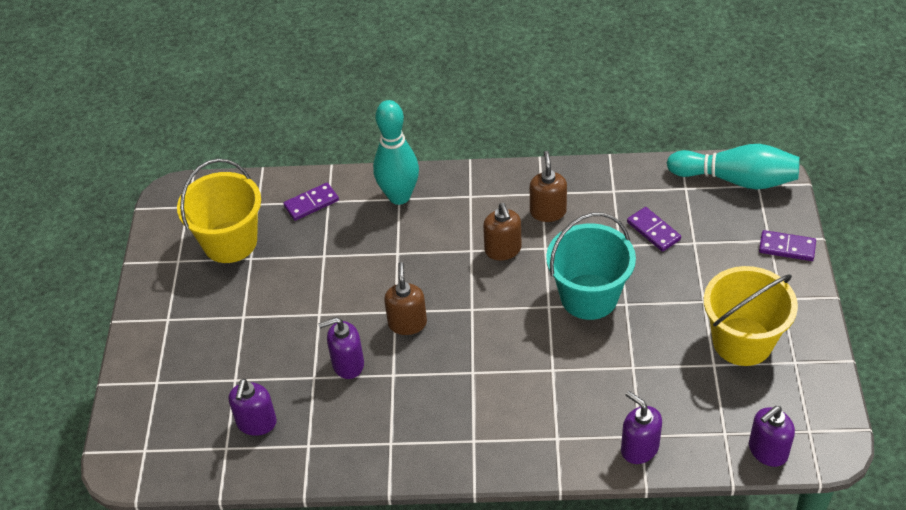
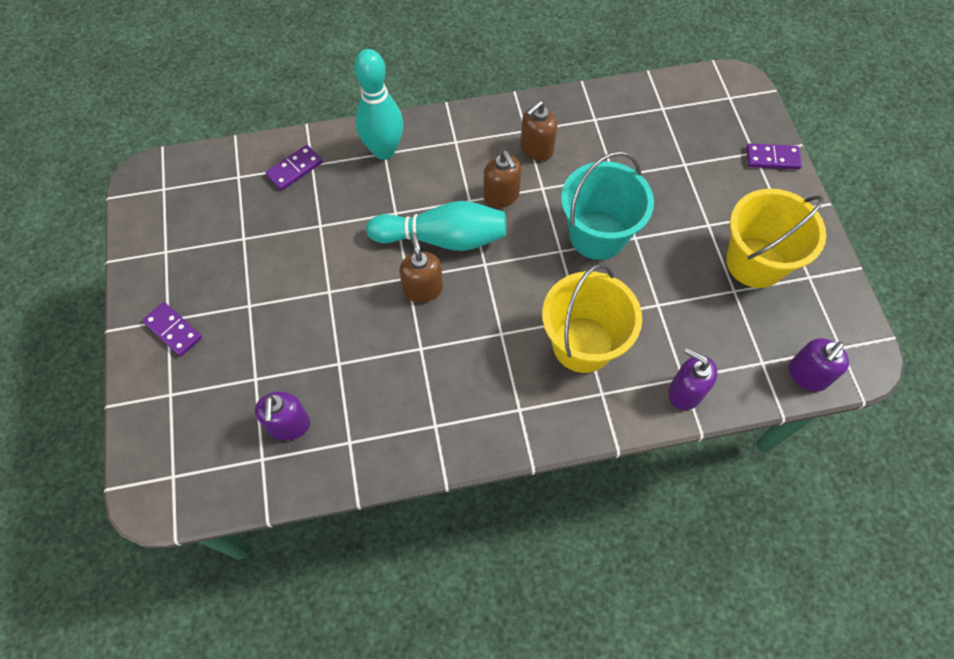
camera: 15 degrees left, 15 degrees up
(230, 242) = (217, 223): yellow bucket -> yellow bucket (583, 344)
(347, 364) = (371, 343): purple soap dispenser -> none
(548, 211) = (536, 149): brown soap dispenser -> brown soap dispenser turned 120 degrees counterclockwise
(653, 231) = (643, 157): purple domino -> purple domino (173, 330)
(736, 179) = (708, 94): turquoise bowling pin -> turquoise bowling pin (443, 238)

